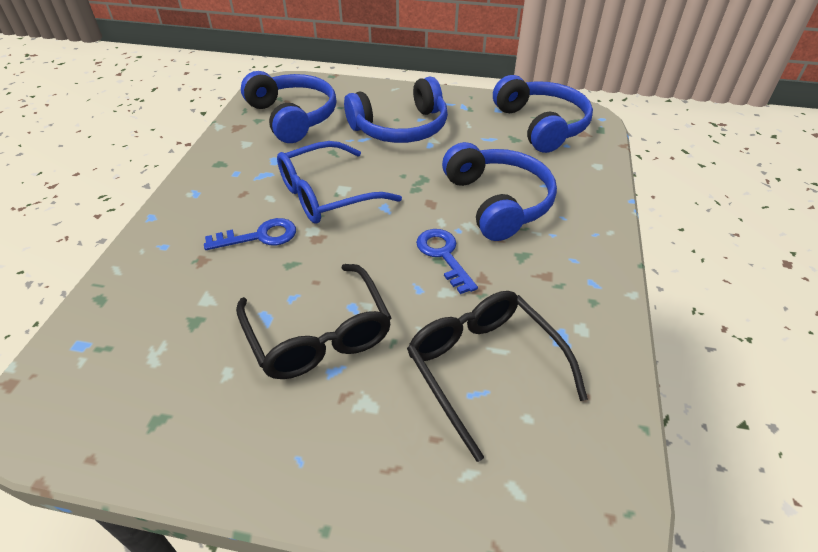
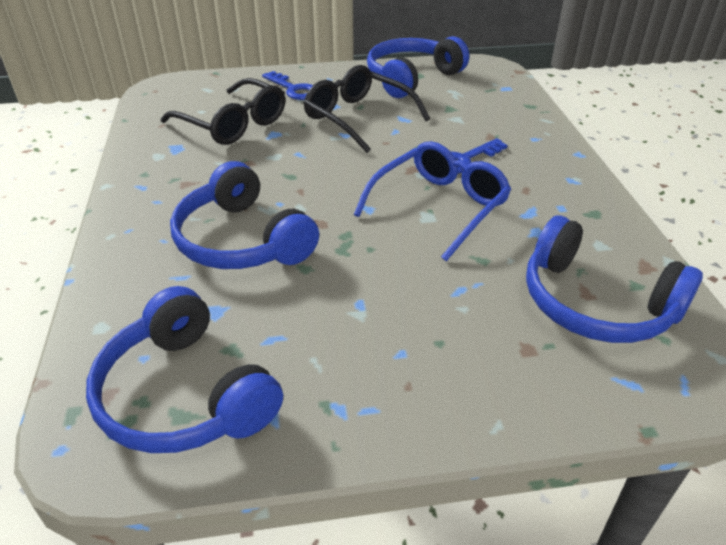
camera: 160 degrees right, 5 degrees down
(400, 128) = (420, 324): blue headphones -> blue headphones (411, 78)
(443, 256) = (286, 179): blue key -> blue key (293, 89)

